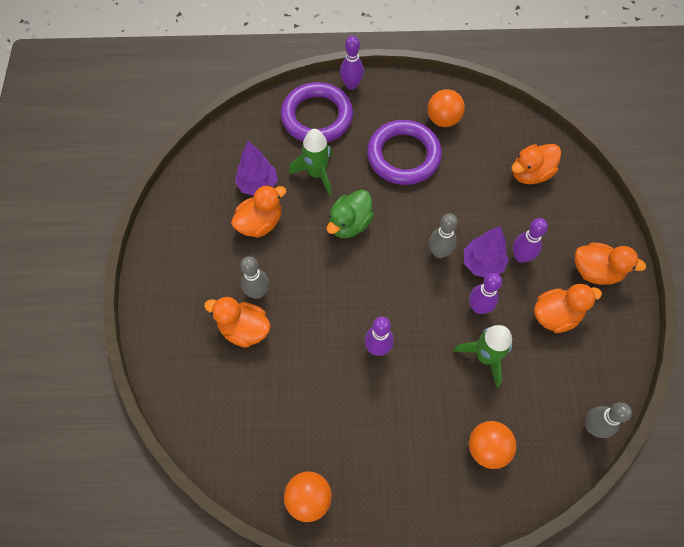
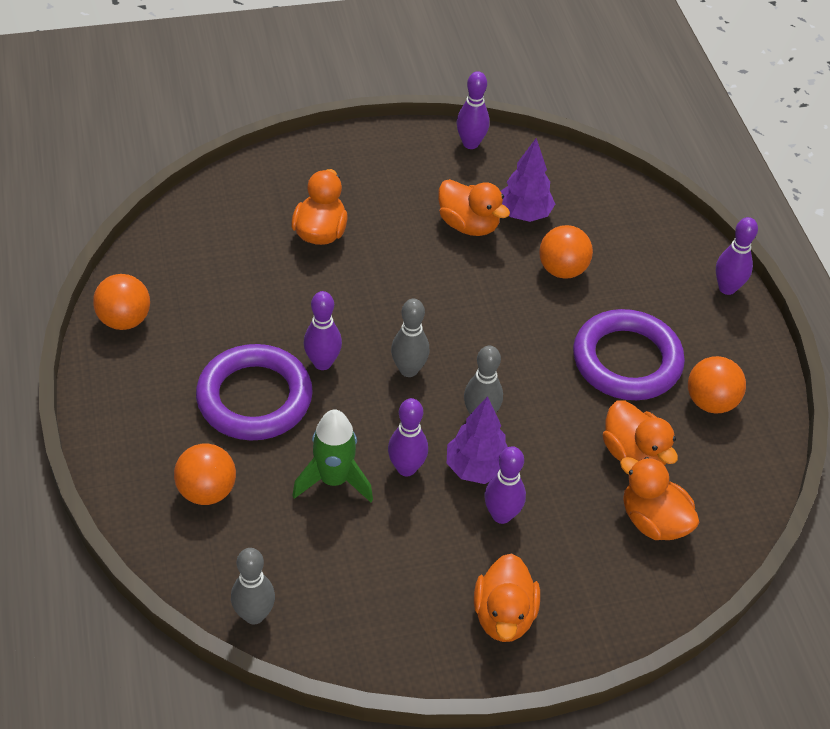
camera: 75 degrees right, 15 degrees down
(174, 204) = (470, 143): none -> purple bowling pin
(257, 292) = (371, 237): grey bowling pin -> grey bowling pin (408, 370)
(317, 117) = (655, 258): purple ring -> purple ring (254, 398)
(317, 173) = (562, 270): green rocket -> orange ball
(349, 224) = (495, 313): green duck -> none
(555, 315) = (416, 563): orange duck -> orange duck (634, 454)

